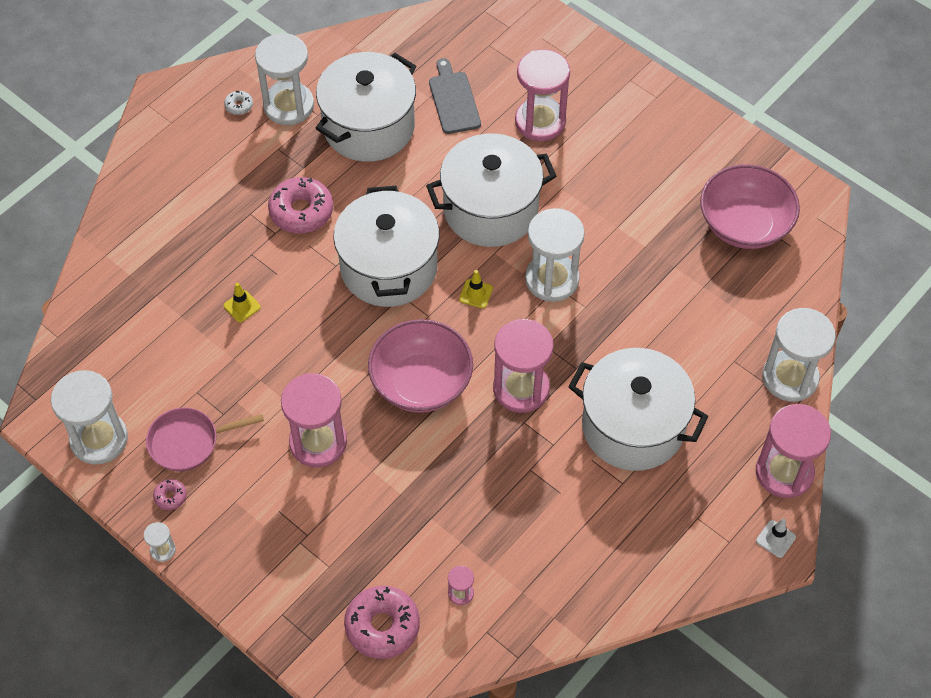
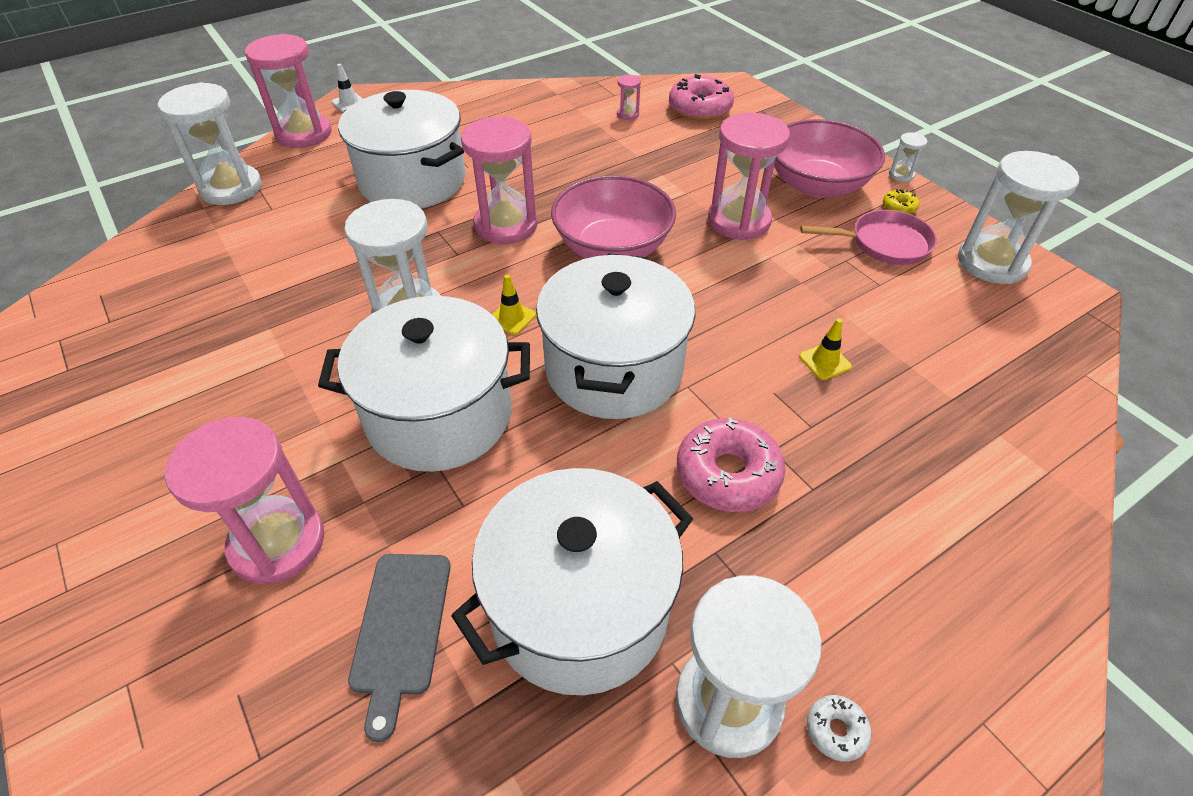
camera: 165 degrees left, 10 degrees down
(170, 497) = (899, 207): pink donut -> yellow donut
(744, 225) = (127, 327): pink bowl -> pink bowl (817, 185)

